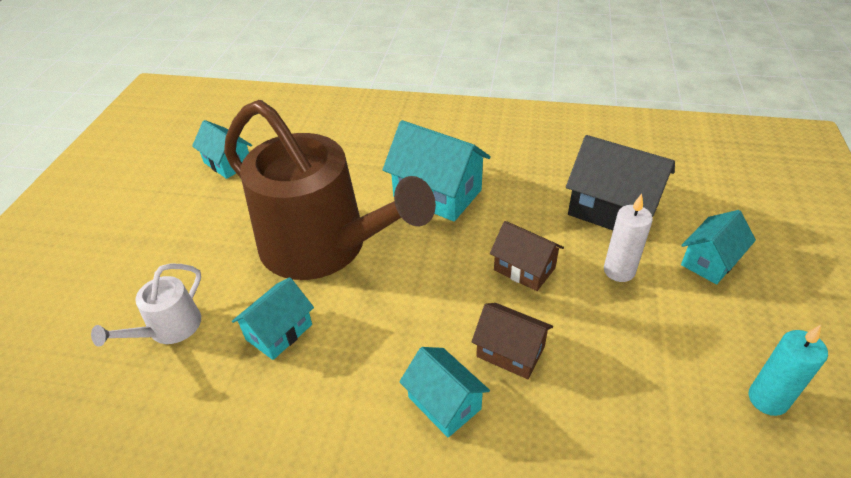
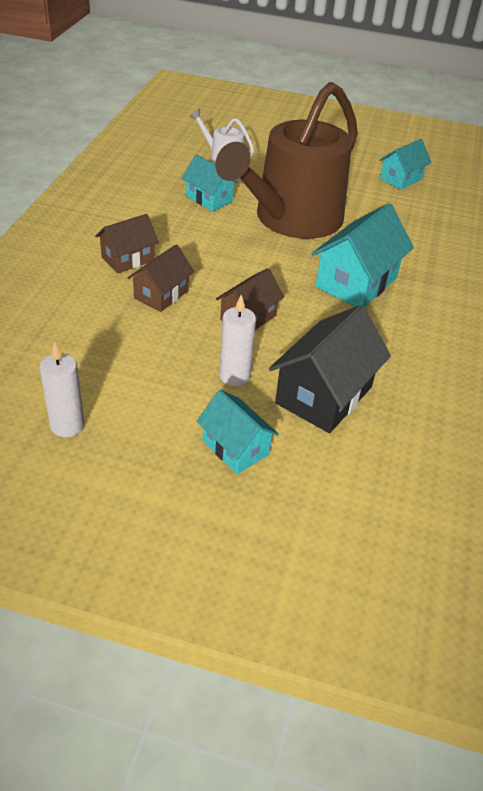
camera: 90 degrees right, 0 degrees up
(444, 403) = (128, 259): turquoise house -> brown house
(767, 399) = (67, 425): turquoise candle -> white candle

